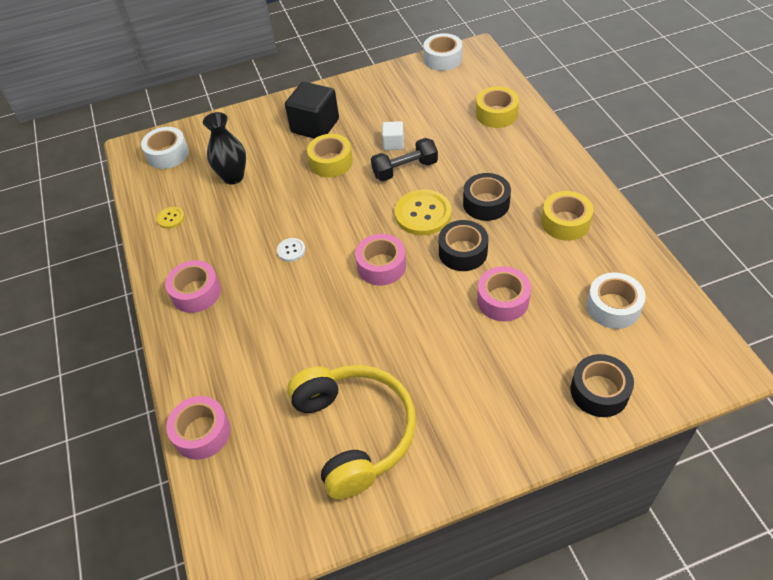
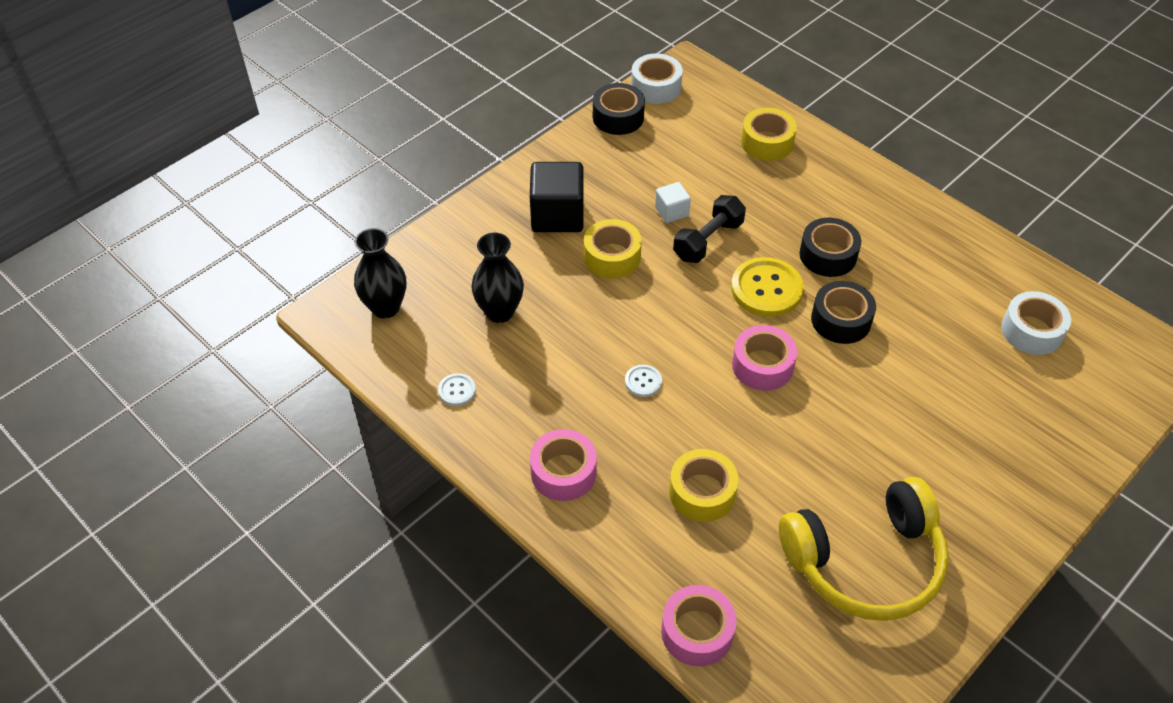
camera: 30 degrees left, 0 degrees up
(167, 154) = (385, 307): white tape -> black vase
(171, 218) = (457, 390): yellow button -> white button
(355, 432) = (865, 562): yellow headphones -> yellow headphones turned 120 degrees clockwise
(503, 300) = (919, 361): pink tape -> none
(565, 222) = (925, 252): yellow tape -> yellow tape (702, 492)
(599, 391) = (1074, 425): black tape -> black tape (618, 117)

